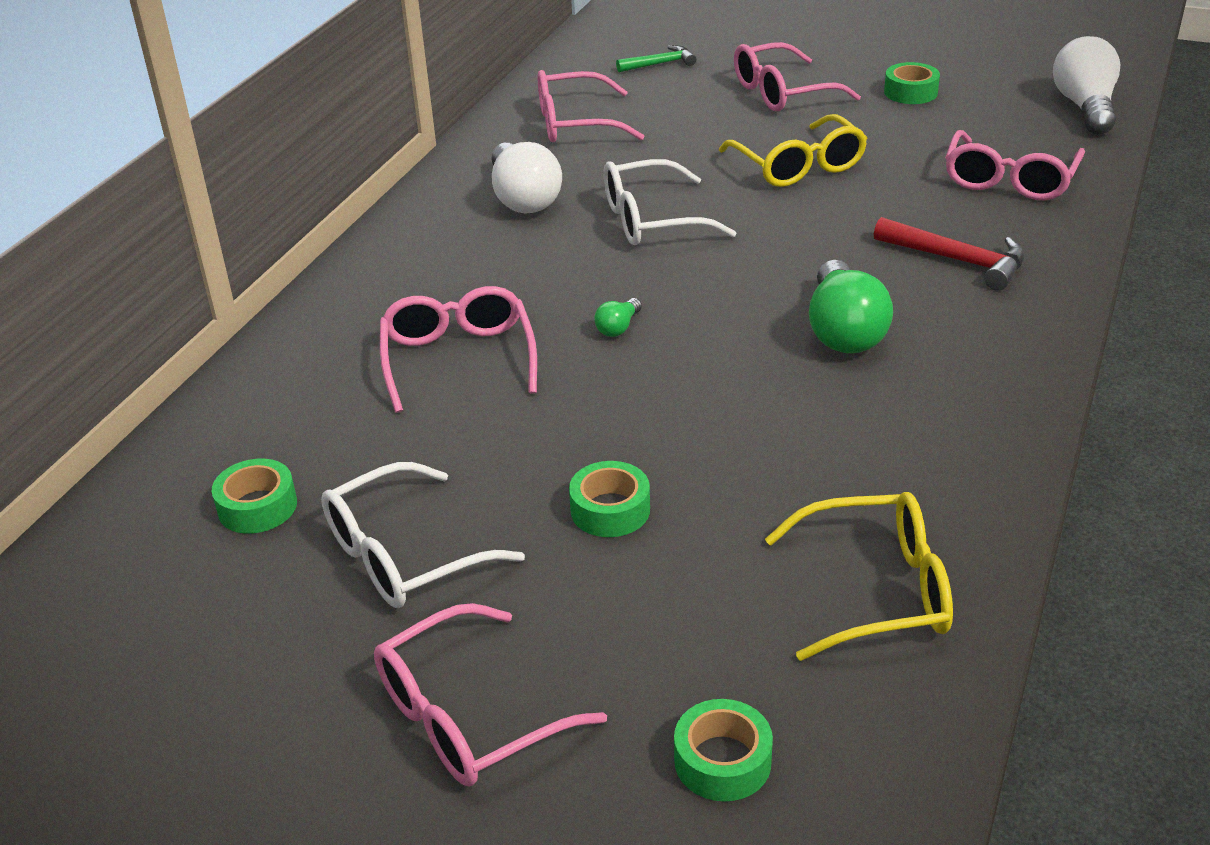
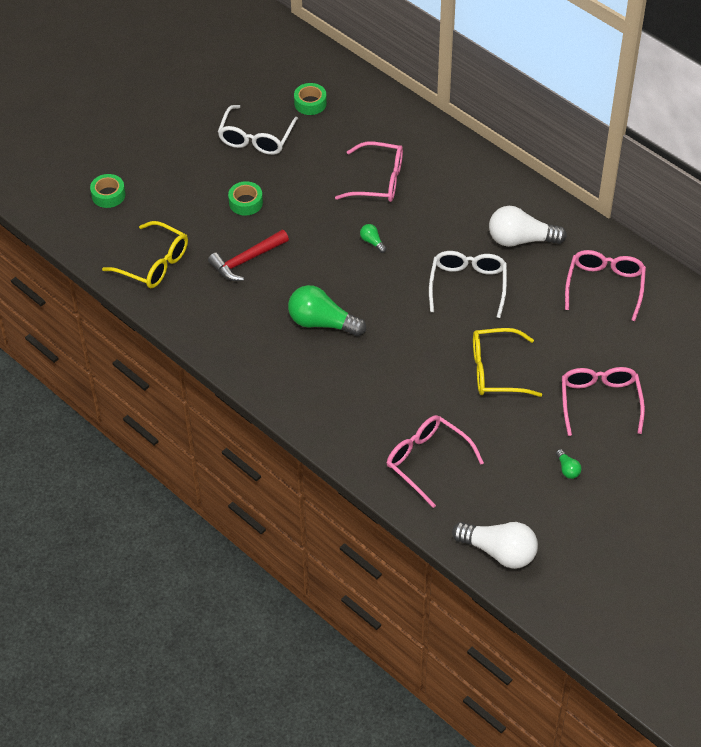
camera: 110 degrees right, 15 degrees up
(403, 556) = (256, 138): white glasses -> white glasses turned 150 degrees counterclockwise
(468, 717) = (166, 139): pink glasses -> none
(660, 64) = (676, 354): green hammer -> none
(877, 590) = (154, 264): yellow glasses -> yellow glasses turned 75 degrees counterclockwise
(910, 92) = (567, 469): green tape -> green light bulb
(957, 260) = (357, 395): red hammer -> red hammer (246, 260)

